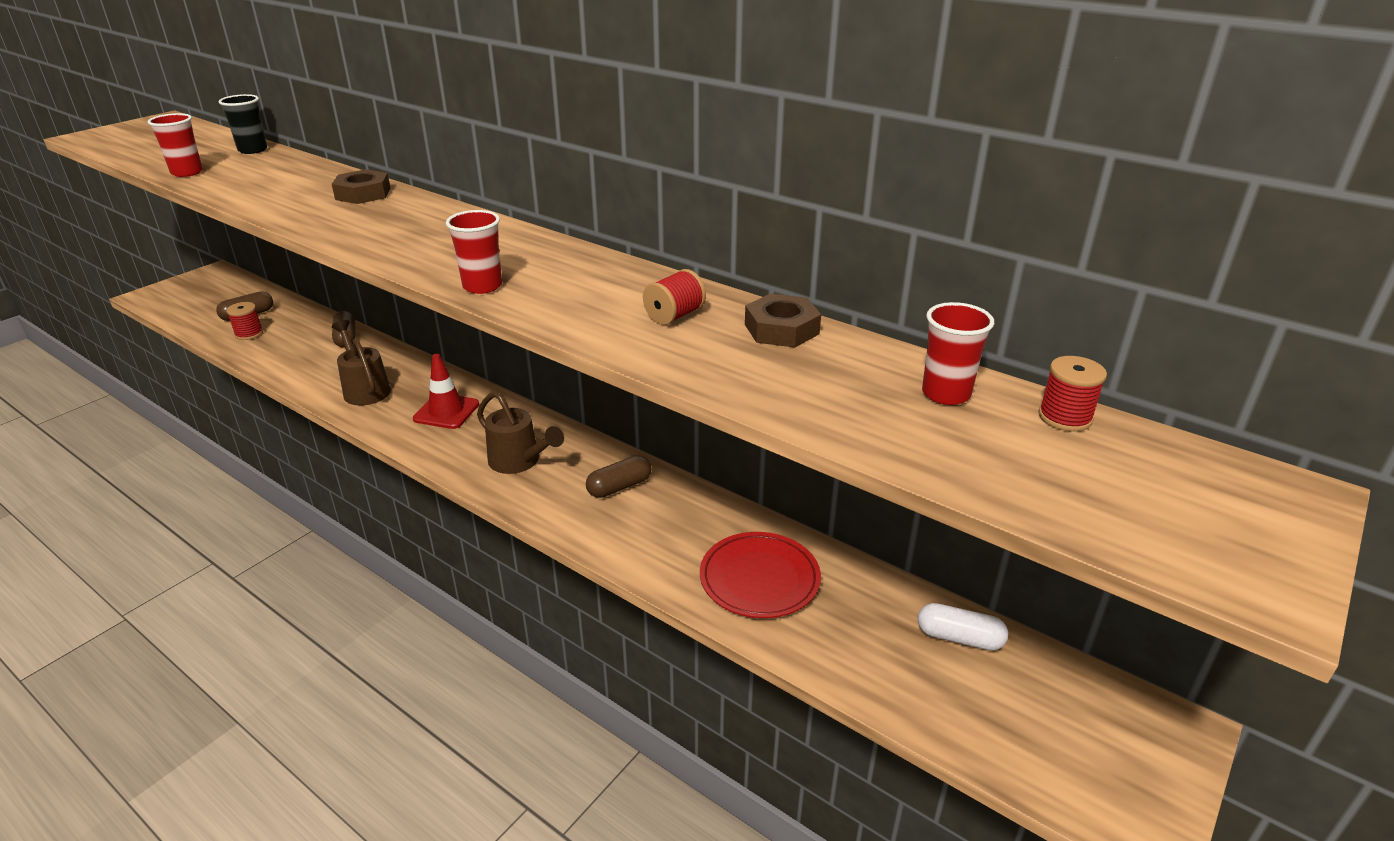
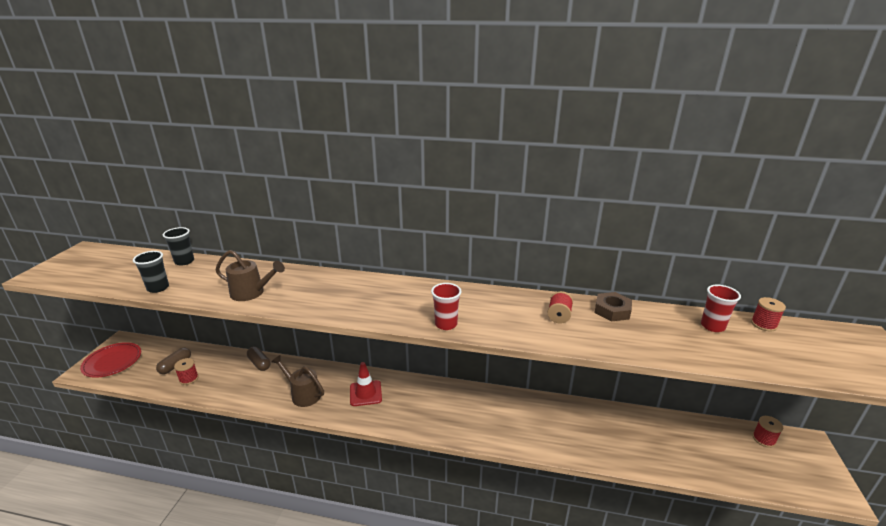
camera: 25 degrees left, 5 degrees down
(187, 172) = (158, 288): red cup -> black cup
(363, 194) = (300, 278): brown nut -> none
(519, 462) = (434, 411): brown watering can -> brown watering can (252, 293)
(619, 487) = (497, 408): brown capsule -> none
(759, 579) = (605, 435): red plate -> red plate (112, 362)
(959, 638) = (705, 433): white capsule -> none
(1076, 689) = (763, 439): none -> red spool

